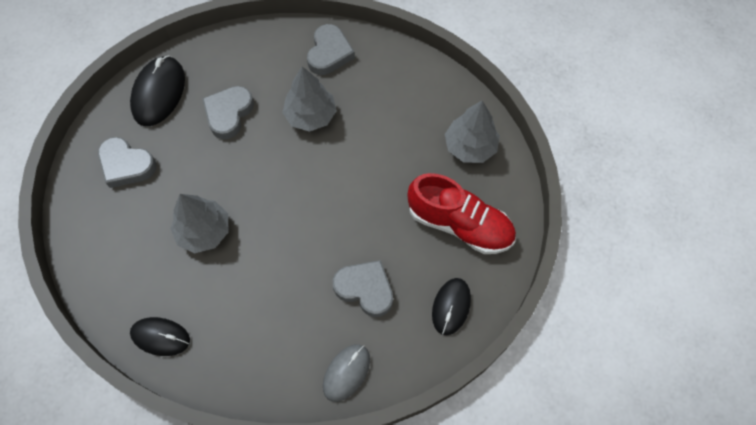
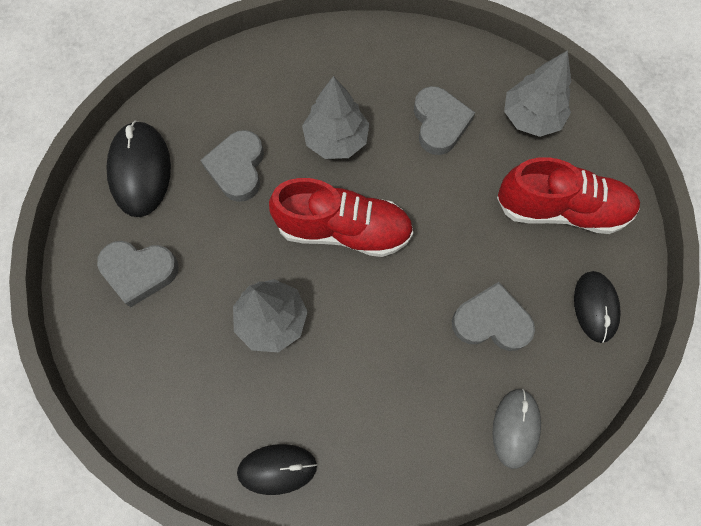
camera: 20 degrees left, 5 degrees up
(285, 184) = (343, 230): none -> red shoe
(329, 53) = (324, 60): grey heart -> grey heart (439, 123)

